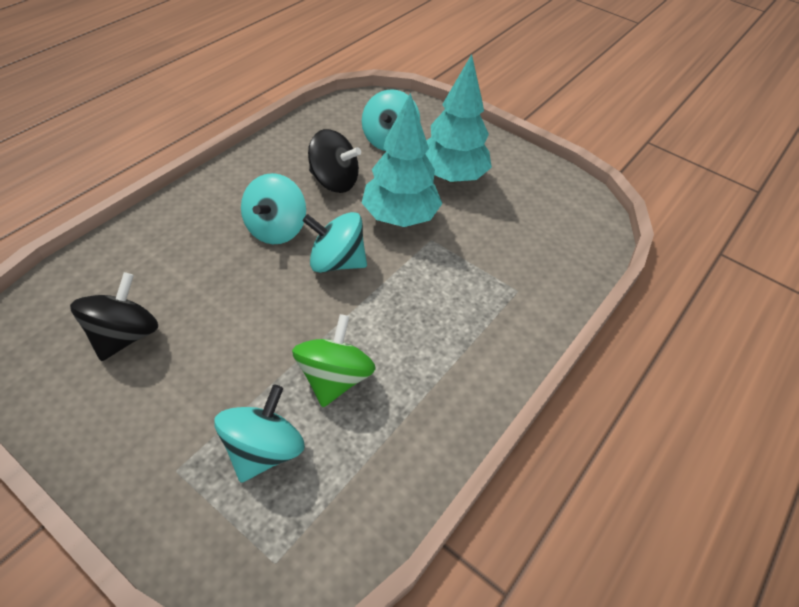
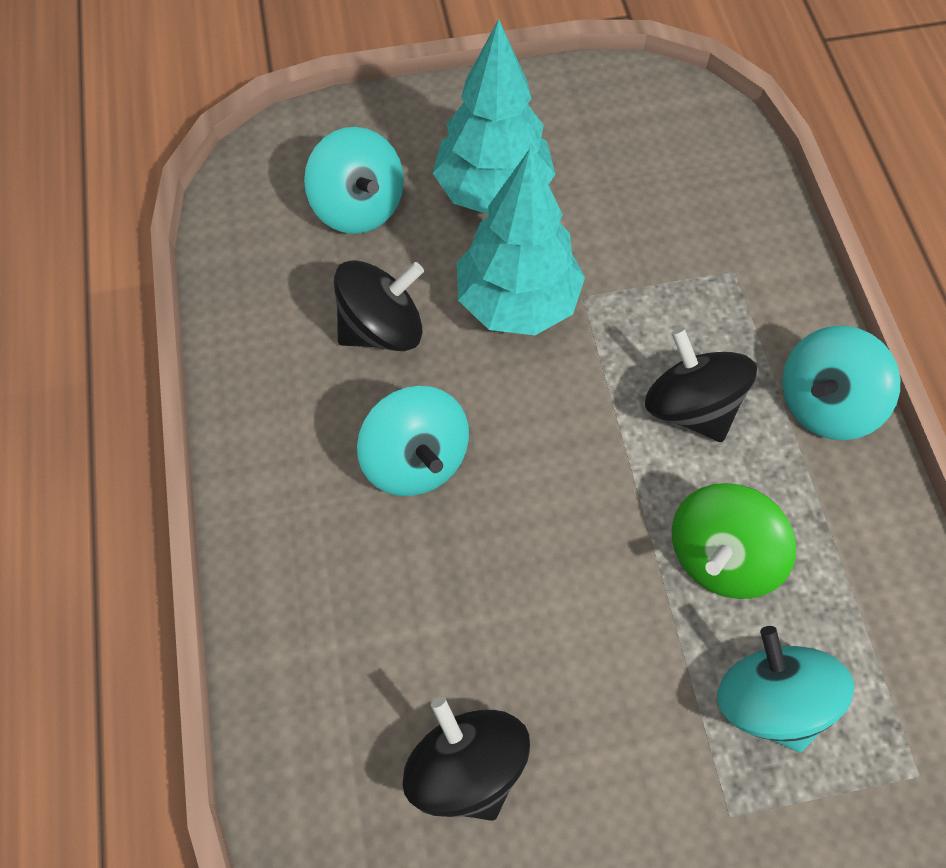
camera: 45 degrees left, 15 degrees up
(334, 378) = (720, 555): green spinning top -> green spinning top turned 105 degrees counterclockwise
(336, 262) = (536, 427): turquoise spinning top -> turquoise spinning top (823, 403)
(413, 316) = (690, 406): none -> black spinning top

